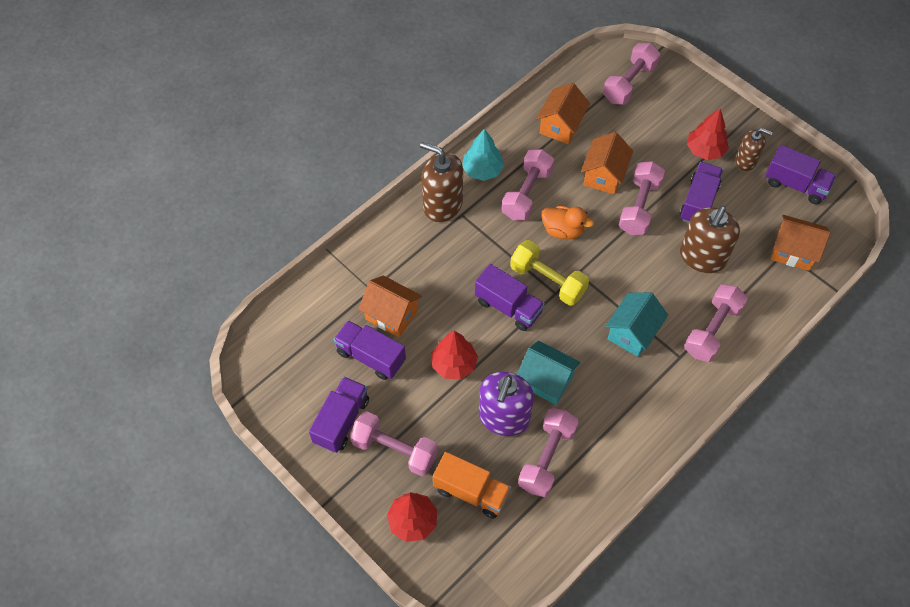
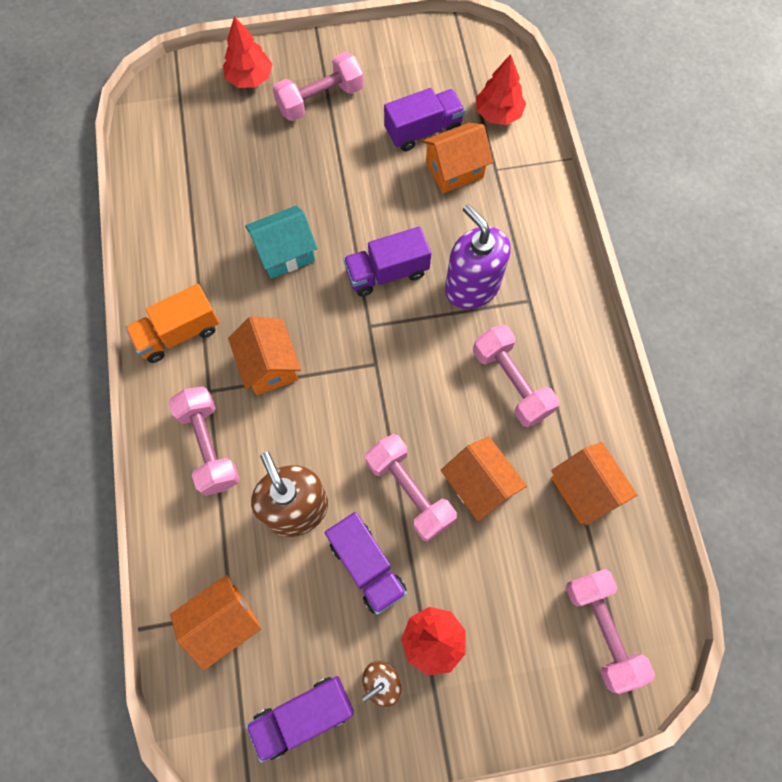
camera: 125 degrees right, 10 degrees up
(341, 421) = (378, 77): purple truck -> none
(442, 205) = (554, 290): brown soap dispenser -> none
(454, 364) = (363, 189): red tree -> red tree (498, 113)
(471, 492) = (237, 131): orange truck -> orange truck (178, 333)
(482, 170) = (574, 358): turquoise tree -> none
(504, 417) = (279, 196): purple soap dispenser -> purple soap dispenser (472, 287)
(547, 281) = (388, 328): yellow dumbbell -> none
(547, 458) = (215, 205): pink dumbbell -> none
(563, 230) = (437, 386): orange duck -> none
(632, 333) = (269, 365): turquoise house -> orange house

